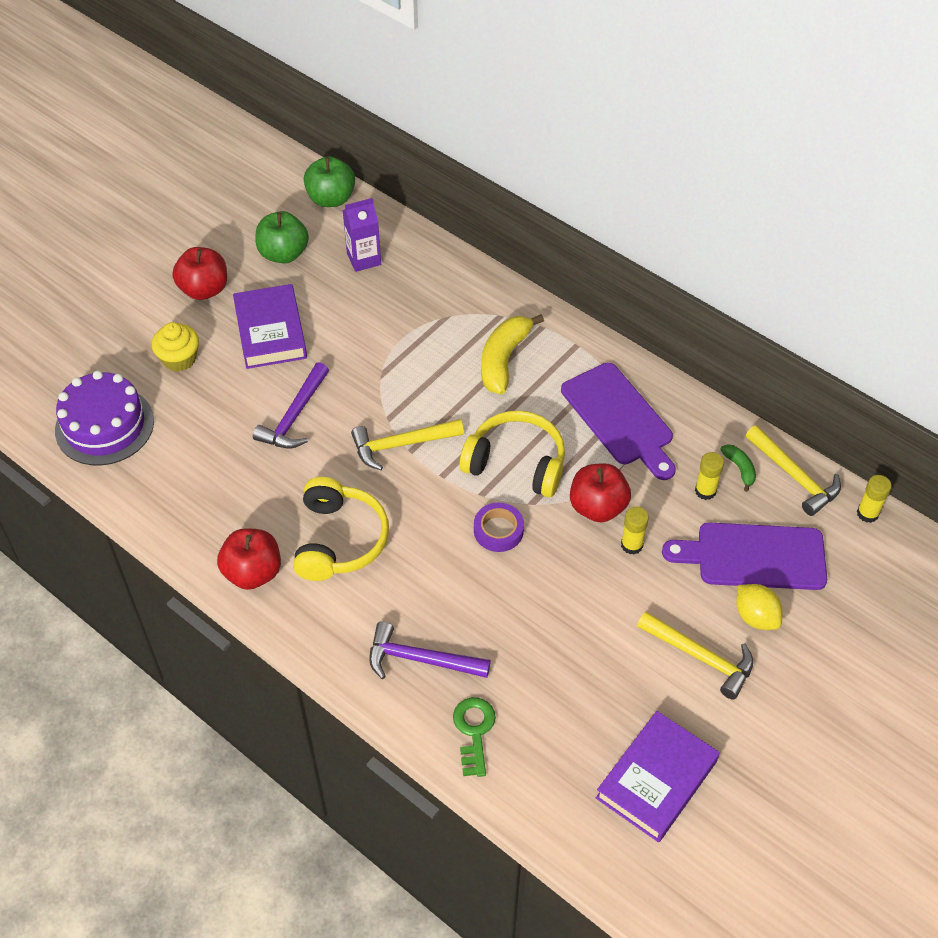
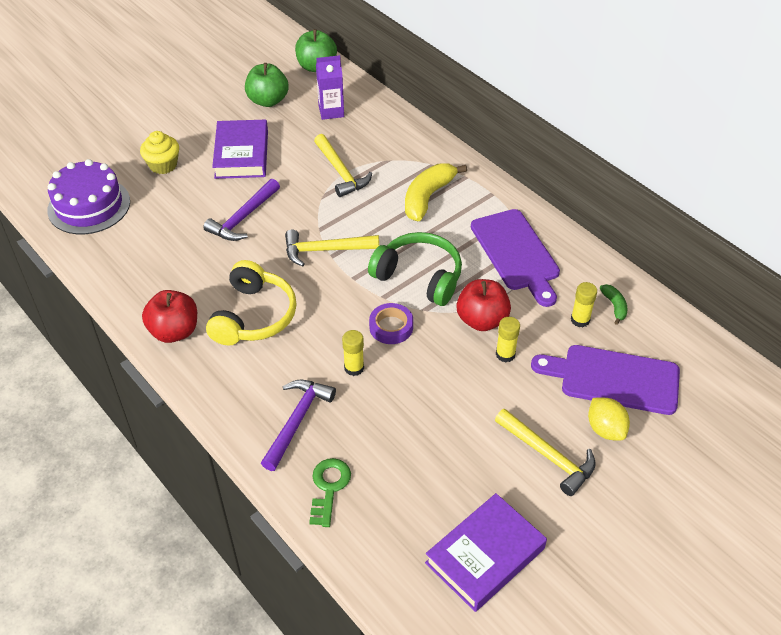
camera: 10 degrees right, 5 degrees down
(204, 289) = (198, 118): red apple -> none
(420, 659) = (297, 421): purple hammer -> purple hammer turned 90 degrees clockwise
(516, 463) = (419, 277): yellow headphones -> green headphones
(794, 476) = (663, 319): yellow hammer -> yellow hammer (341, 172)
(867, 513) = (724, 358): yellow glue stick -> yellow glue stick (354, 368)

